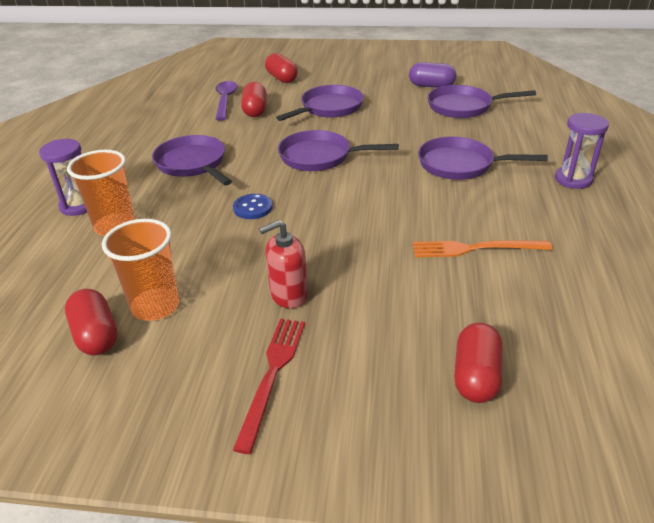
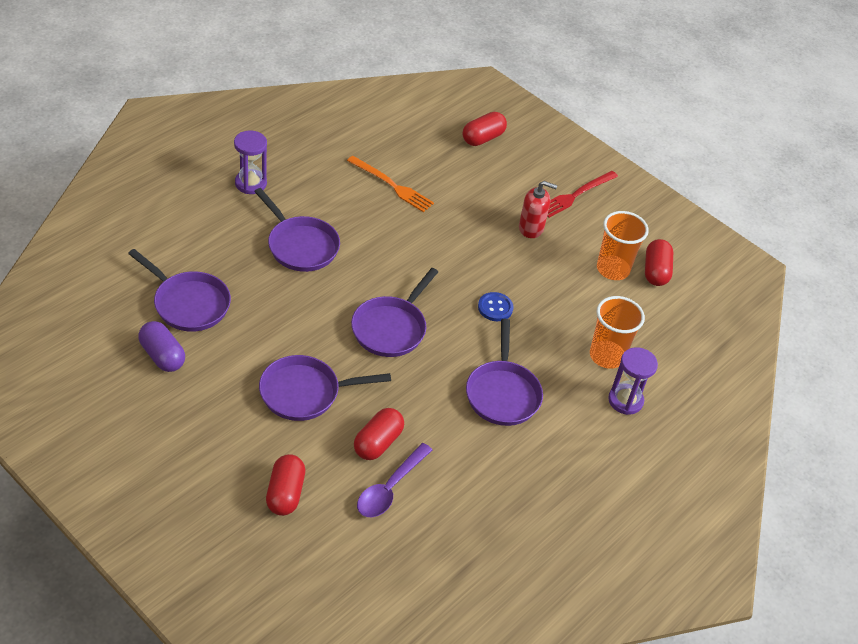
camera: 150 degrees left, 10 degrees up
(320, 157) = (391, 328): purple pan -> purple pan turned 75 degrees clockwise

